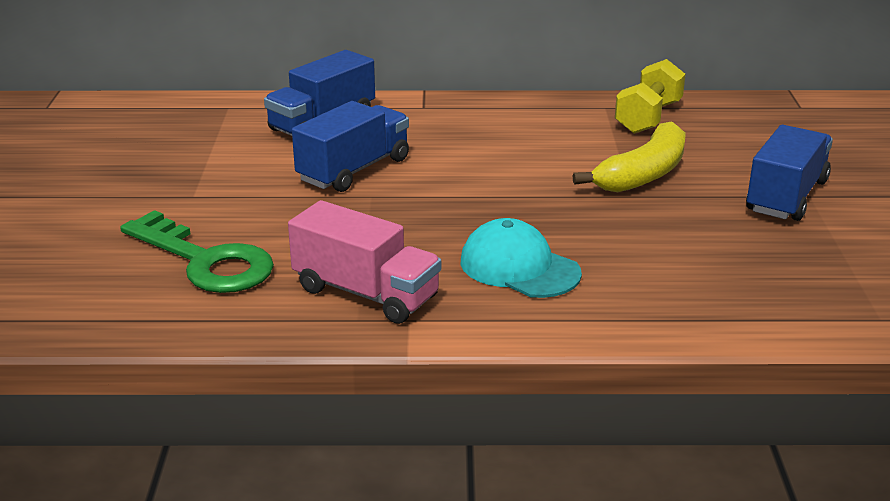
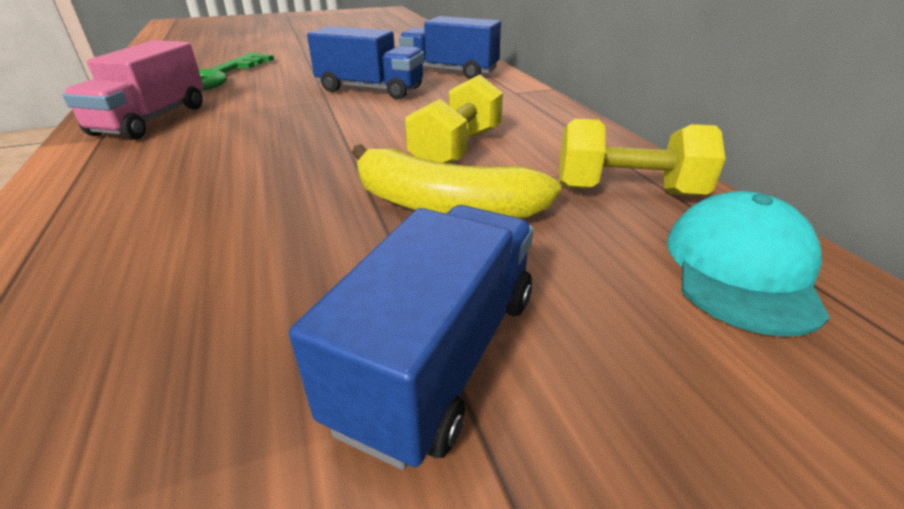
camera: 70 degrees right, 5 degrees up
(519, 267) = (185, 166): turquoise cap -> turquoise cap (741, 269)
(549, 155) = (457, 149): none -> yellow dumbbell
(786, 196) = (440, 356): blue truck -> blue truck turned 75 degrees counterclockwise

